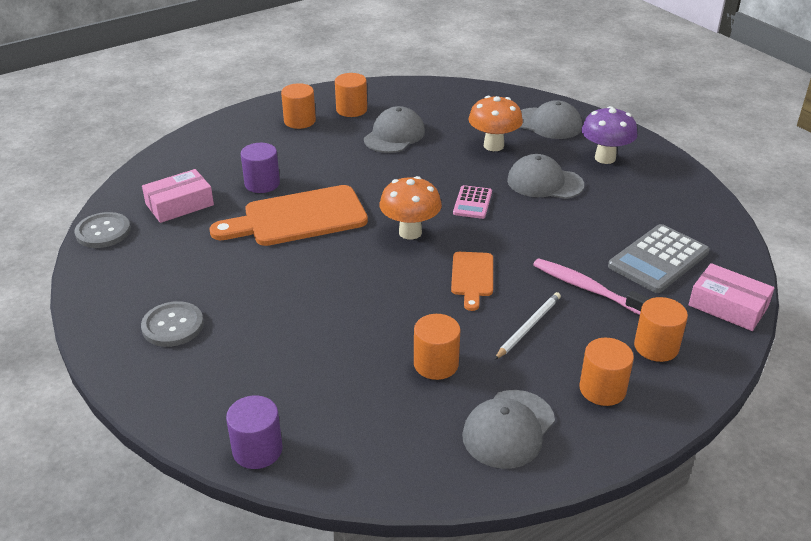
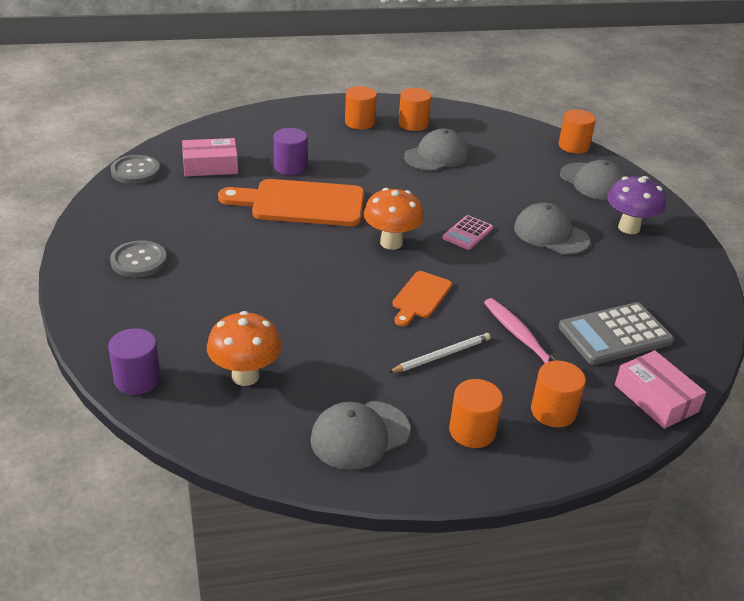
camera: 20 degrees right, 0 degrees up
(436, 364) = (334, 360): orange cylinder -> orange cylinder (573, 146)
(493, 146) = (524, 188): orange mushroom -> orange mushroom (245, 376)

